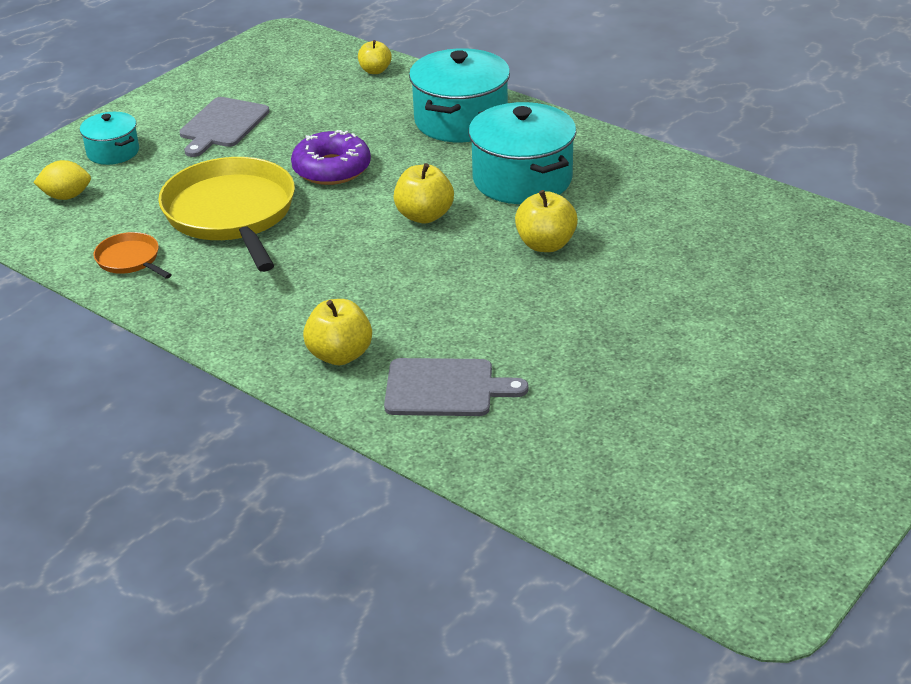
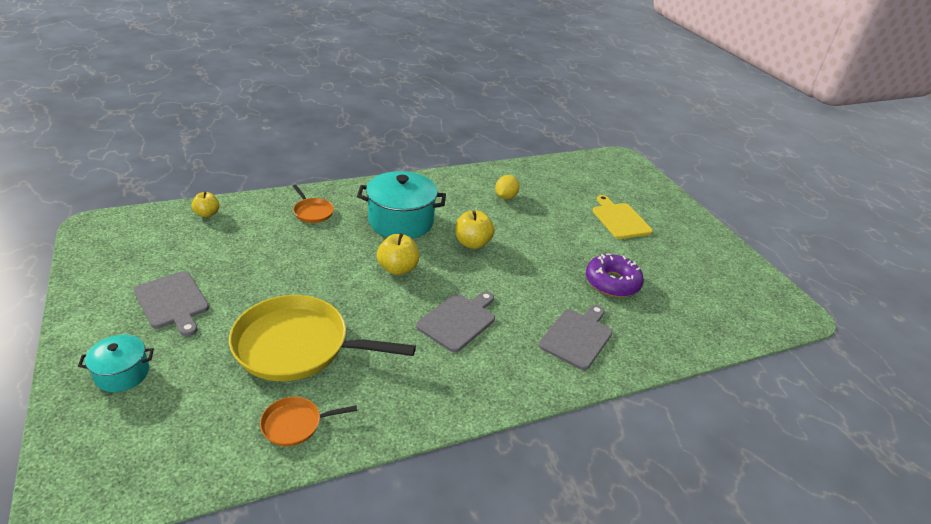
camera: 65 degrees left, 0 degrees up
(66, 196) = (151, 429): yellow lemon -> yellow lemon (505, 197)
(332, 169) = (299, 279): purple donut -> purple donut (612, 282)
(340, 355) = (512, 364): yellow apple -> none
(377, 291) = (458, 320): none -> grey cutting board
(461, 120) = (312, 212): turquoise pot -> orange pan
(793, 346) = (620, 219): none -> yellow cutting board

